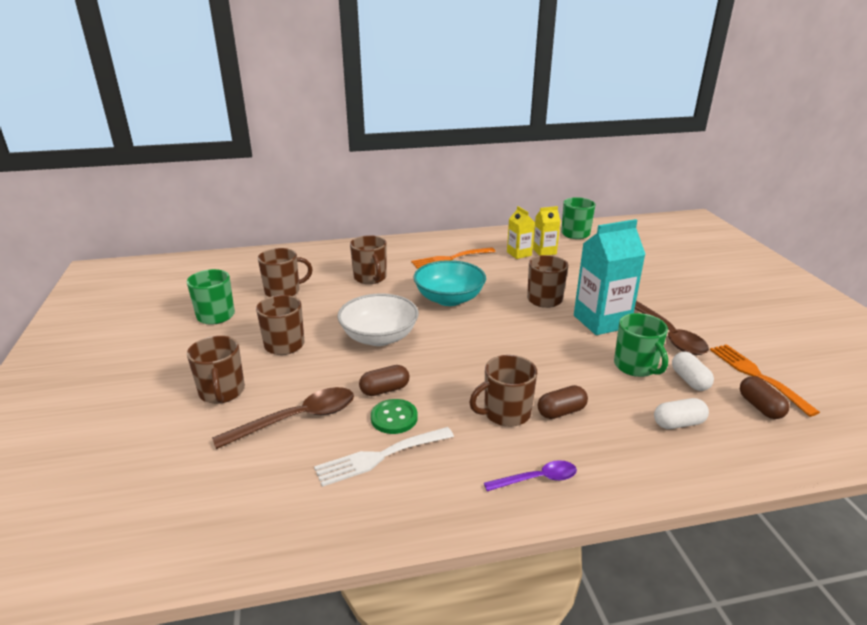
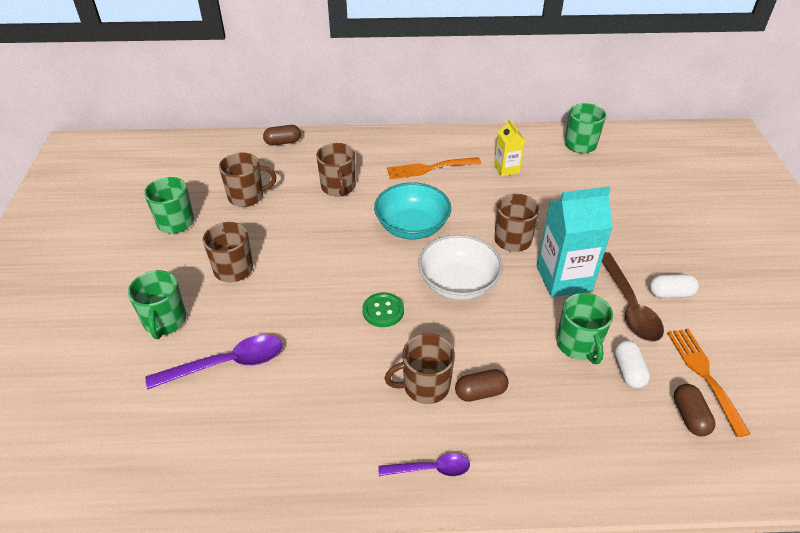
camera: 10 degrees right, 15 degrees up
(222, 392) = (165, 321): brown mug -> green mug
(298, 419) = (227, 364): brown spoon -> purple spoon
(379, 337) = (327, 271): white bowl -> white bowl (458, 283)
(379, 457) = (291, 420): white fork -> none
(385, 390) = (316, 340): brown capsule -> brown capsule (283, 142)
(394, 418) = (316, 376): green button -> green button (383, 311)
(544, 251) = (536, 168): yellow carton -> none
(678, 423) = (594, 424): white capsule -> white capsule (670, 293)

